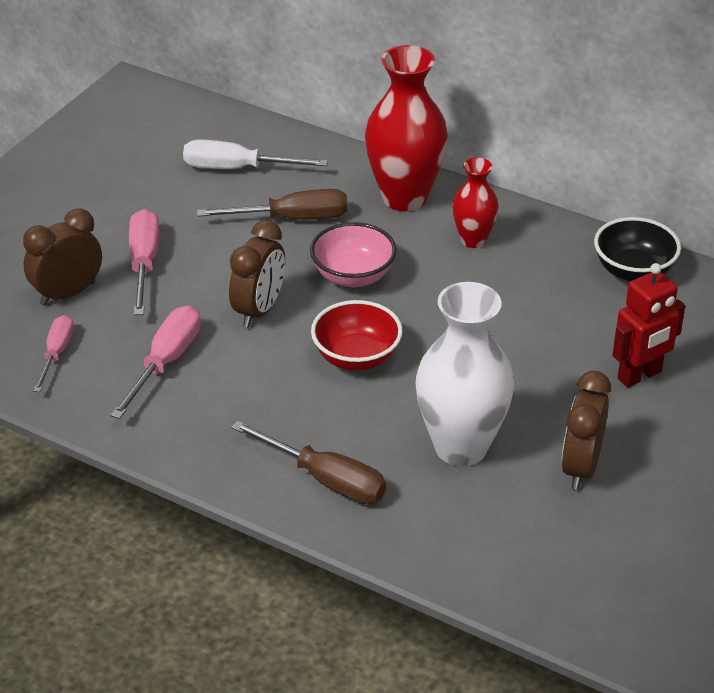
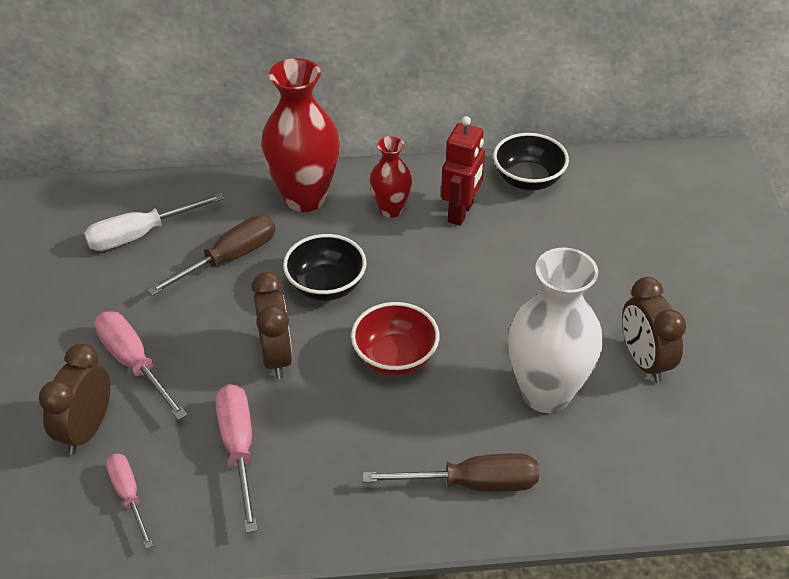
camera: 35 degrees left, 5 degrees up
(353, 276) = (326, 286): pink bowl -> black bowl
(640, 376) = (611, 263): red robot -> red robot (461, 213)

